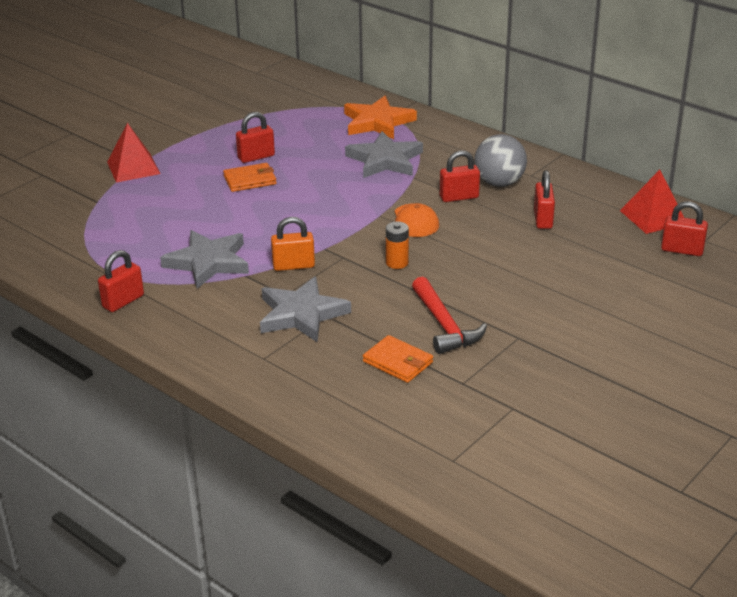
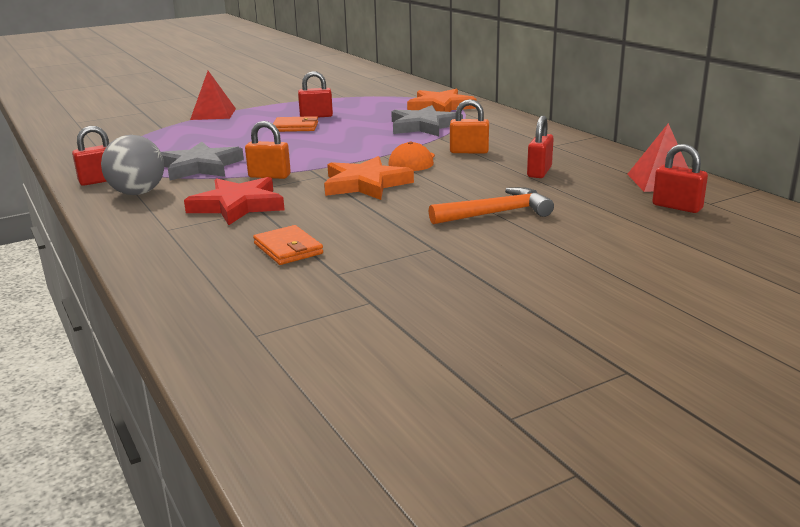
camera: 20 degrees right, 10 degrees down
(301, 314) = (237, 205): grey star -> red star
(397, 263) = (365, 184): orange battery -> orange star
(444, 325) = (365, 229): red hammer -> none
(459, 197) = (469, 151): red padlock -> orange padlock
(499, 183) = (516, 147): grey ball -> grey ball (138, 193)
(541, 284) = (496, 213): none -> orange hammer

